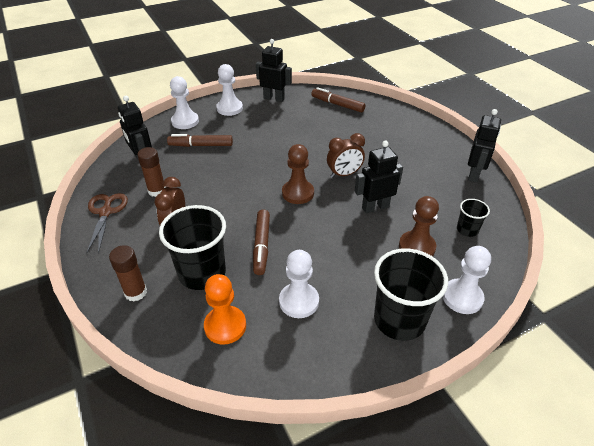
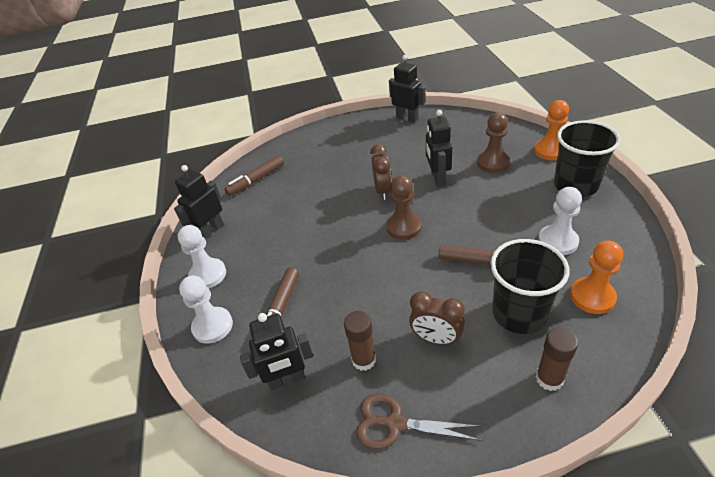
camera: 70 degrees left, 0 degrees up
(462, 297) = (550, 151): white pawn -> orange pawn
(467, 230) = (475, 134): black cup -> none

